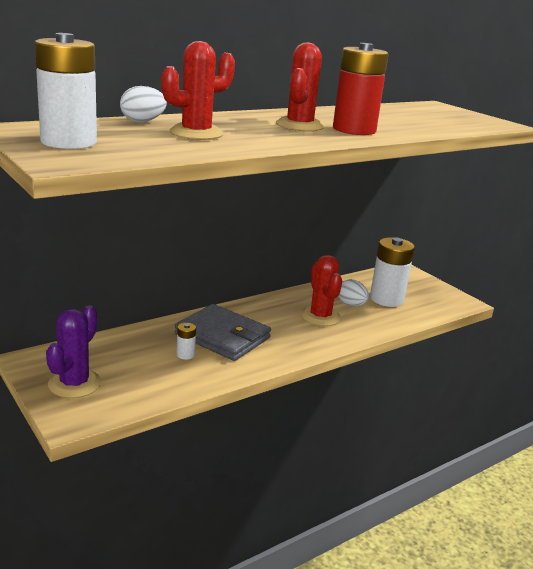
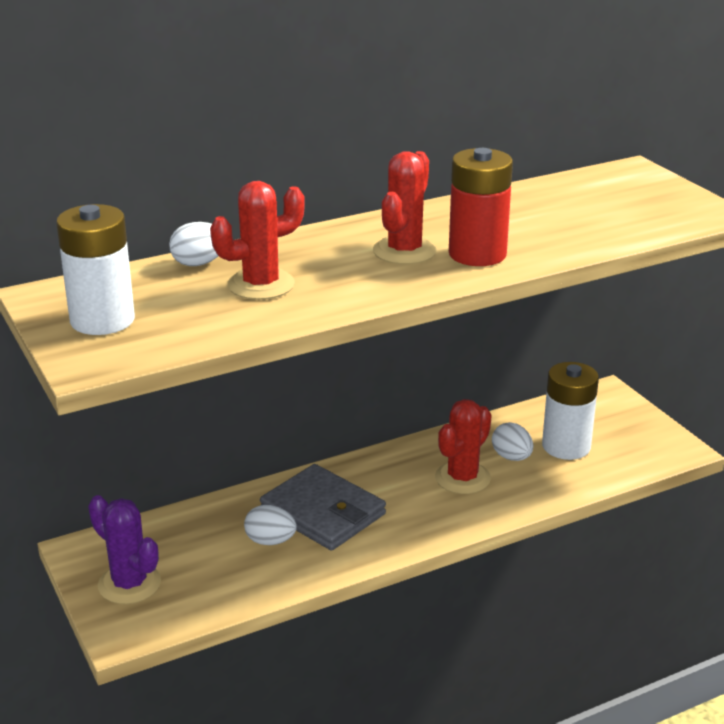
camera: 10 degrees right, 5 degrees up
(74, 384) = (129, 584): purple cactus -> purple cactus turned 75 degrees counterclockwise
(185, 354) = (270, 541): white battery -> white egg
(320, 316) = (462, 478): red cactus -> red cactus turned 45 degrees clockwise

